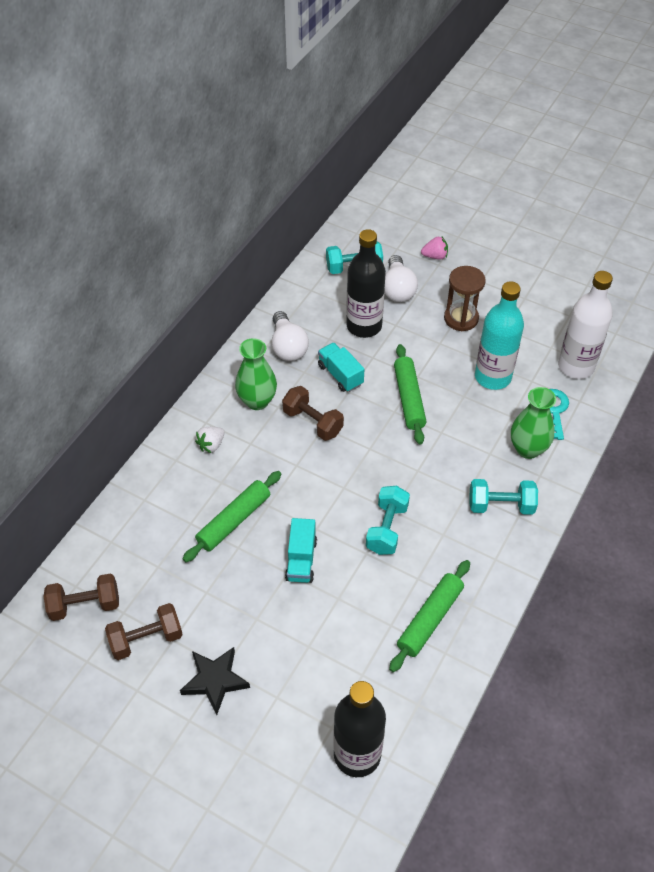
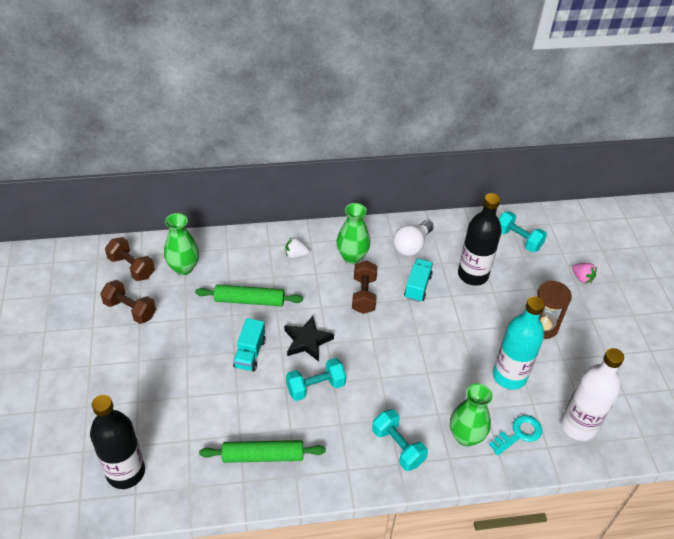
camera: 50 degrees right, 5 degrees down
(133, 555) = (183, 267): none -> green vase
(215, 680) = (126, 361): black star -> black star (307, 341)
(301, 560) = (249, 353): turquoise truck -> turquoise truck turned 45 degrees counterclockwise
(398, 289) = (526, 274): white light bulb -> none
(409, 398) = (437, 336): green rolling pin -> none

